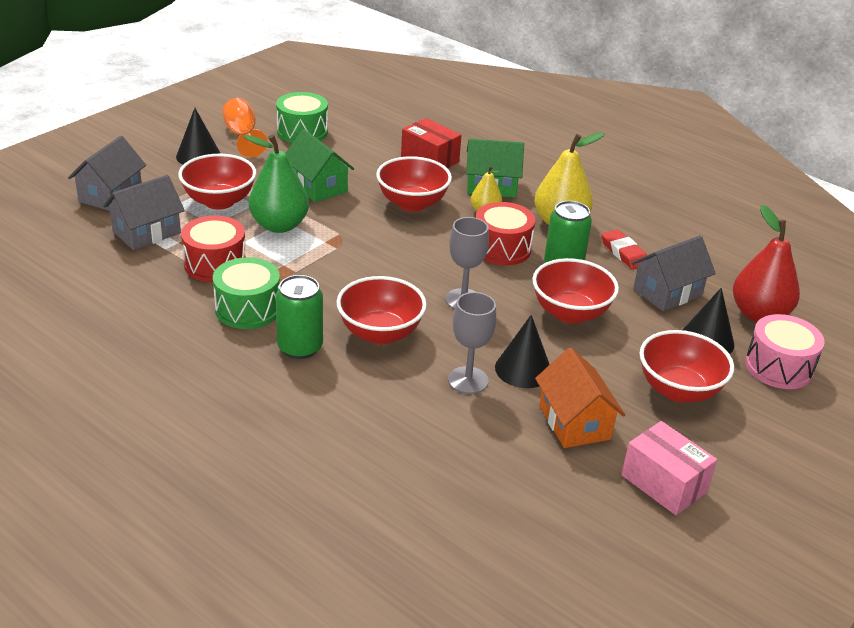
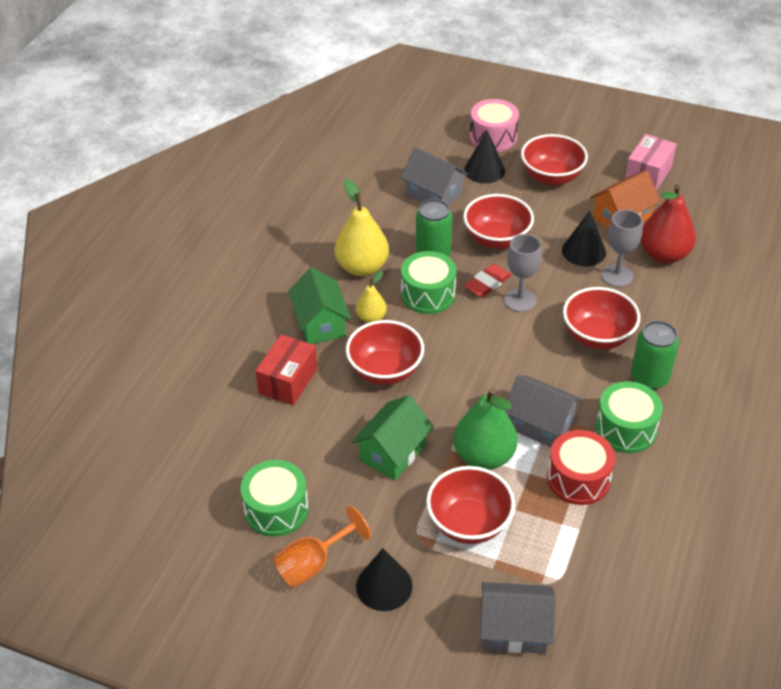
camera: 105 degrees left, 10 degrees up
(146, 232) = (562, 558): grey house -> grey house (540, 424)
(501, 248) = (428, 294): red drum -> green drum
(624, 253) = (390, 223): red eraser -> red eraser (487, 283)
(759, 314) = (434, 149): red pear -> red pear (664, 255)

